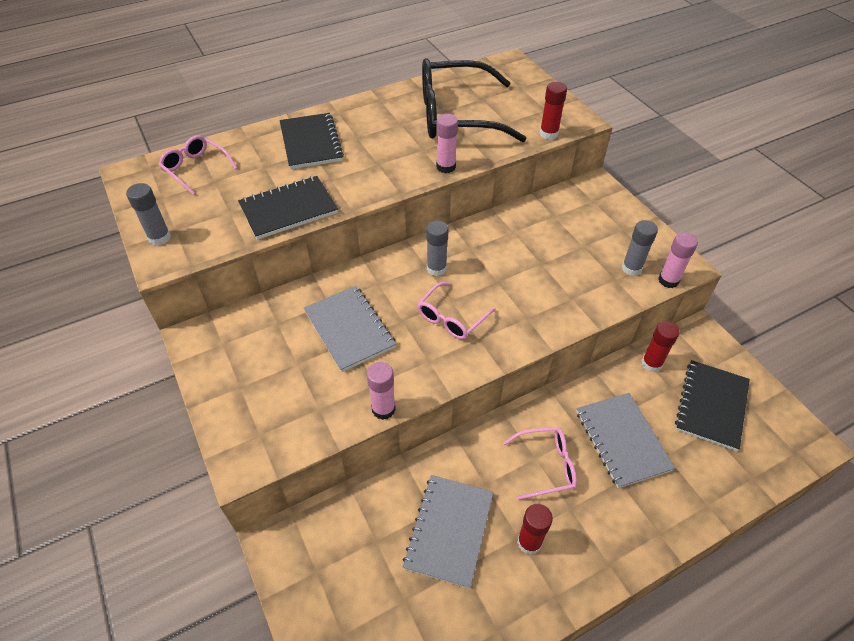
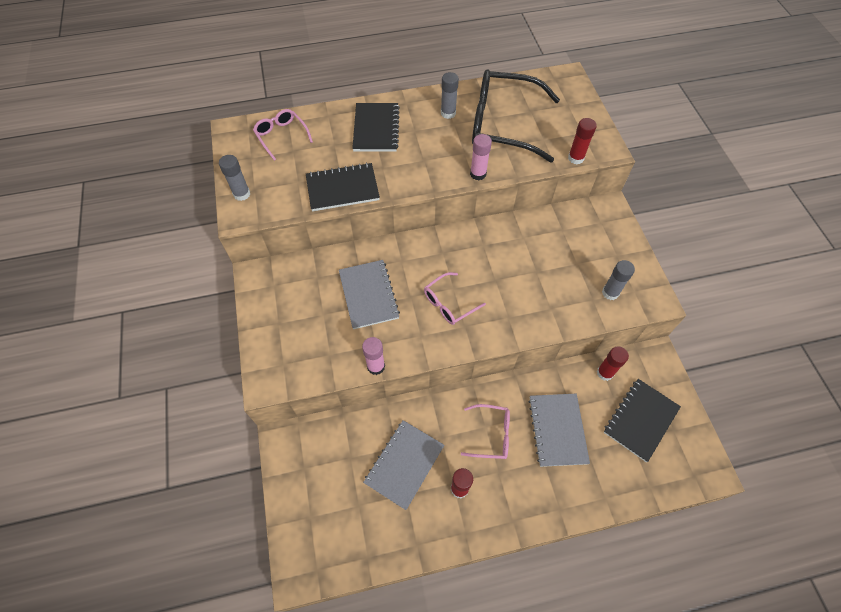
camera: 15 degrees right, 10 degrees up
(436, 268) = (450, 257): grey glue stick -> grey glue stick (448, 113)
(668, 280) = (637, 311): pink glue stick -> none

